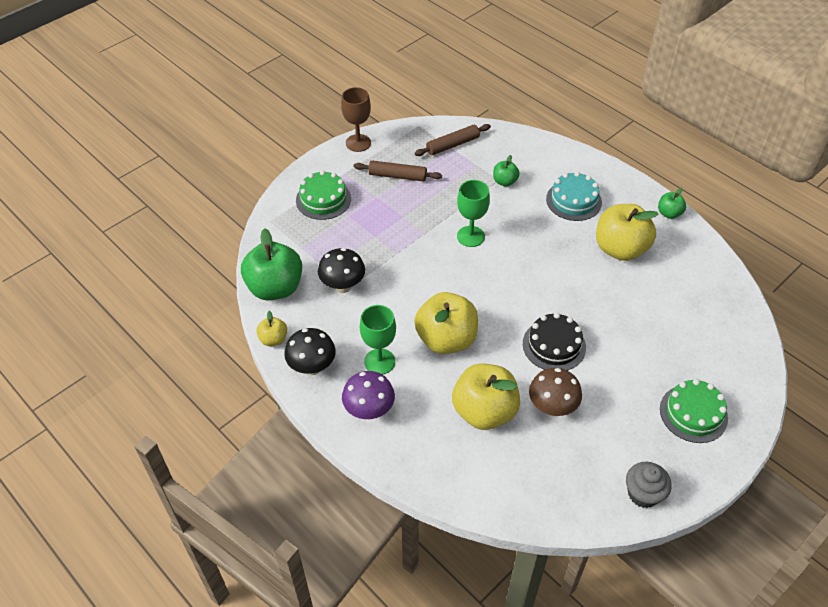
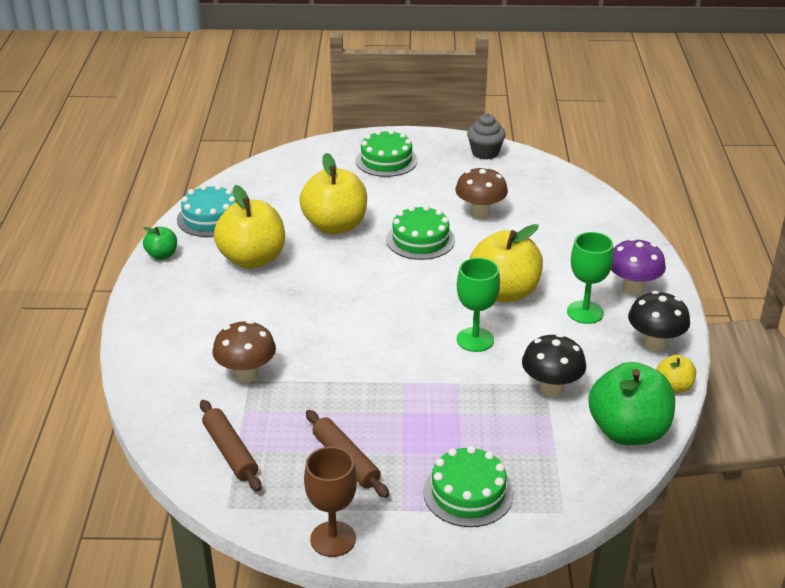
camera: 135 degrees left, 15 degrees down
(452, 145) = (230, 452): brown rolling pin -> brown rolling pin turned 45 degrees clockwise
(470, 236) = (363, 350): green goblet -> green goblet (475, 340)
(484, 411) = (536, 238): yellow apple -> yellow apple (335, 226)
(504, 181) = (246, 374): green apple -> brown mushroom
(554, 345) = (420, 240): black cake -> green cake
(573, 200) = (217, 315): turquoise cake -> turquoise cake (210, 218)

